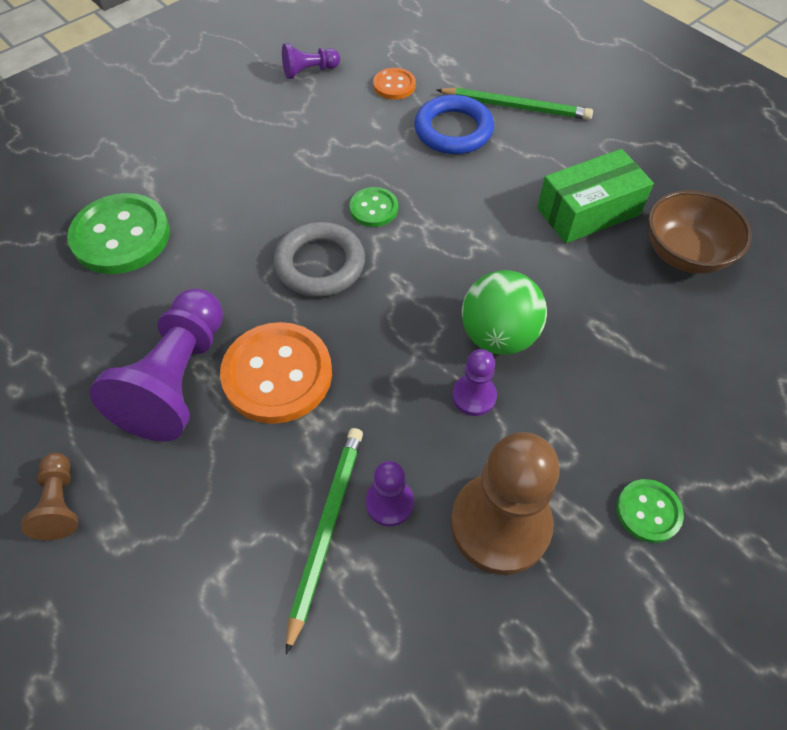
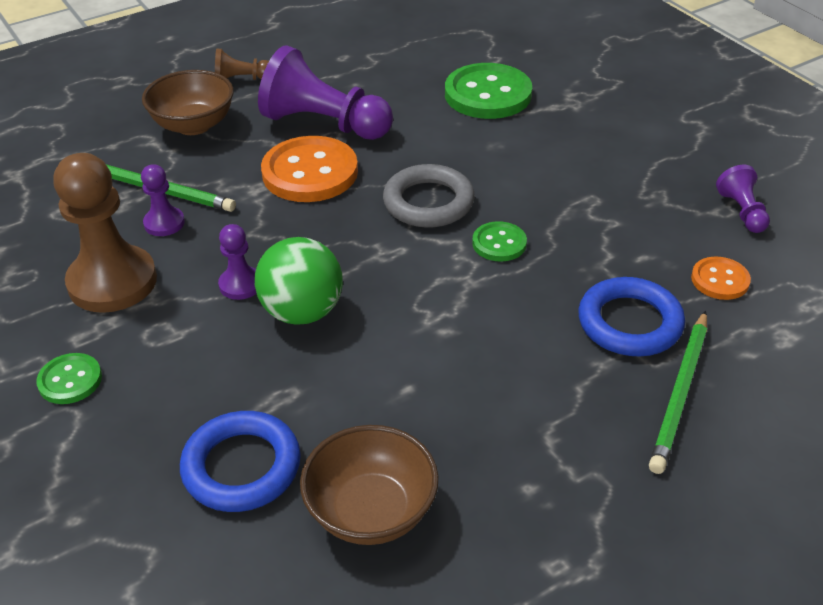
camera: 100 degrees right, 15 degrees down
(177, 534) = (193, 125): none -> brown bowl
(588, 211) = (465, 427): green box -> none
(683, 340) = (241, 467): none -> blue ring

